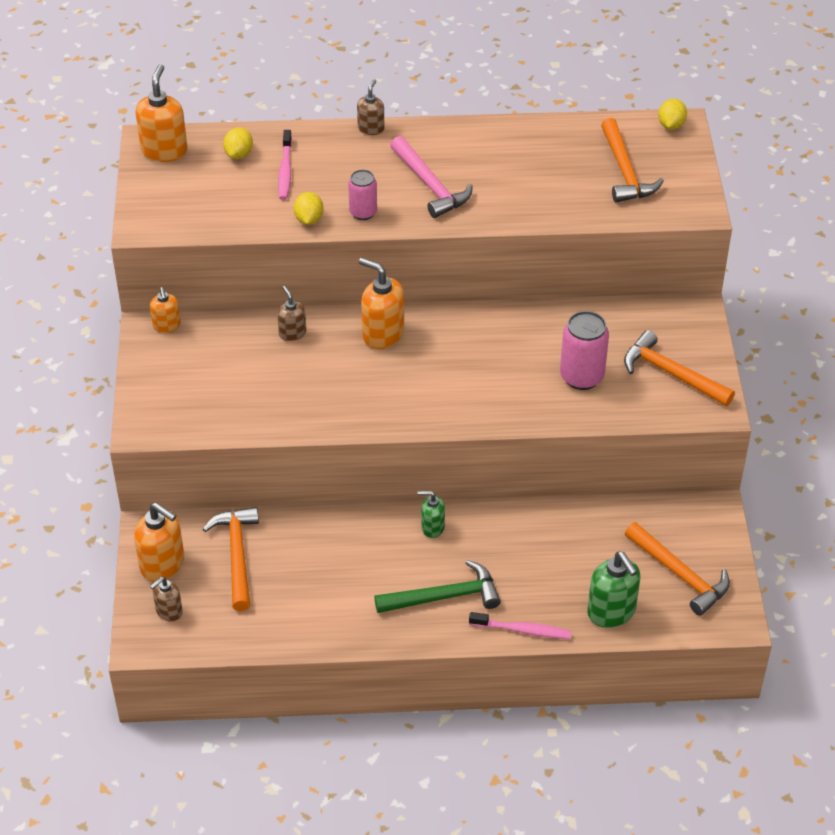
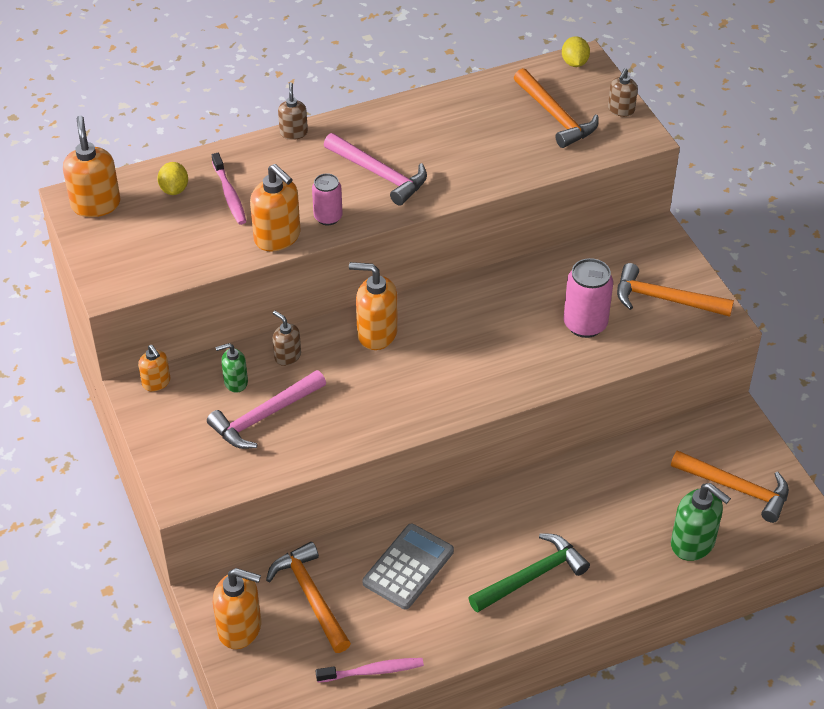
camera: 20 degrees left, 0 degrees up
(169, 611) = (269, 675): brown soap dispenser -> brown soap dispenser (621, 110)
(246, 380) = (264, 416): none -> pink hammer
(309, 219) = (277, 237): yellow lemon -> orange soap dispenser
(336, 555) = (408, 567): none -> grey calculator
(432, 527) = (488, 511): green soap dispenser -> green soap dispenser (235, 382)
(522, 630) = (620, 586): pink toothbrush -> pink toothbrush (372, 671)

